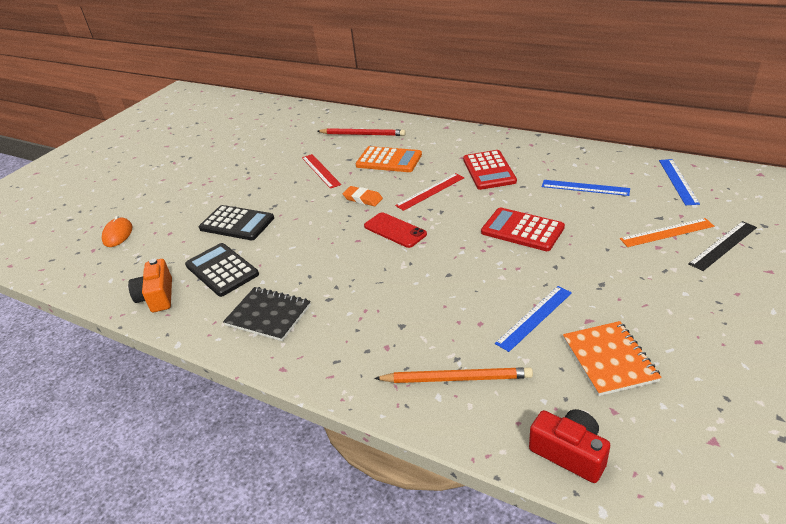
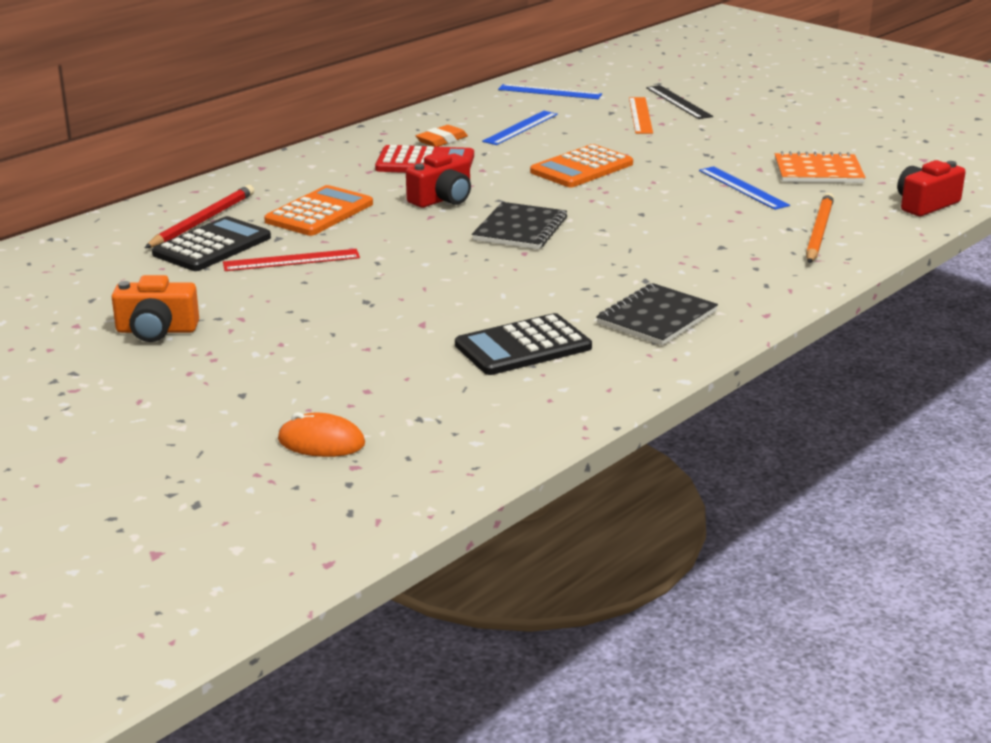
camera: 80 degrees left, 10 degrees down
(157, 296) = (557, 397): orange camera -> orange camera (156, 330)
(237, 223) = (394, 332): black calculator -> black calculator (212, 246)
(363, 199) = (416, 239): orange eraser -> orange eraser (441, 140)
(395, 230) = (520, 229): red phone -> black notebook
(430, 191) = (442, 199): red ruler -> red camera
(522, 230) = (582, 168): red calculator -> orange calculator

